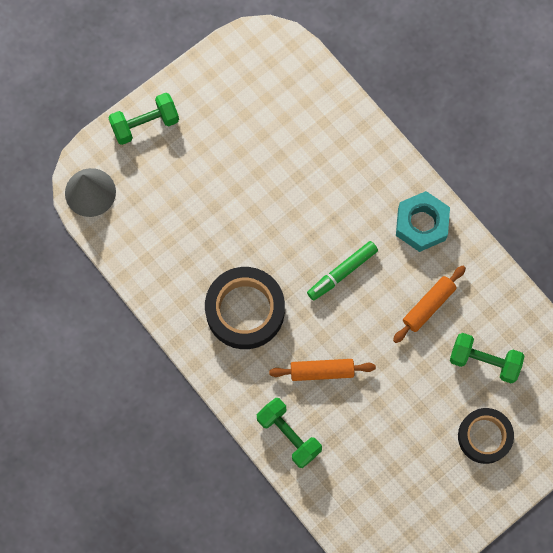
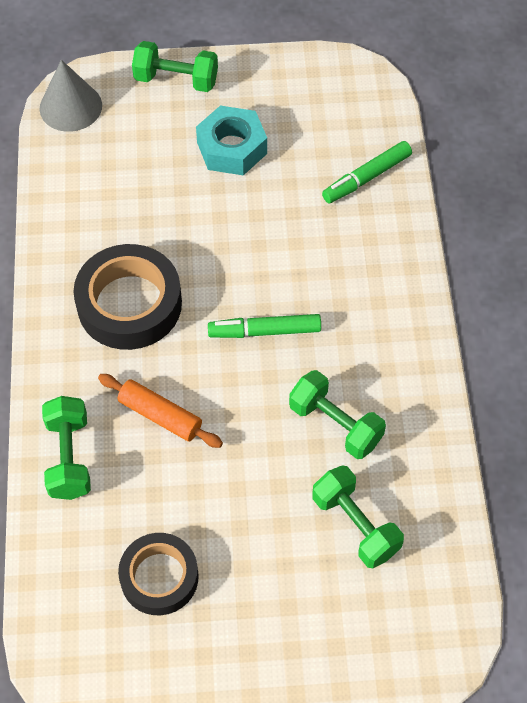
camera: 35 degrees right, 15 degrees down
(326, 119) = (366, 177): none -> green marker
(421, 224) = (393, 337): turquoise nut -> turquoise nut (232, 148)
(428, 306) = (335, 424): orange rolling pin -> green dumbbell
(484, 436) = (291, 610): black tape -> black tape (159, 577)

